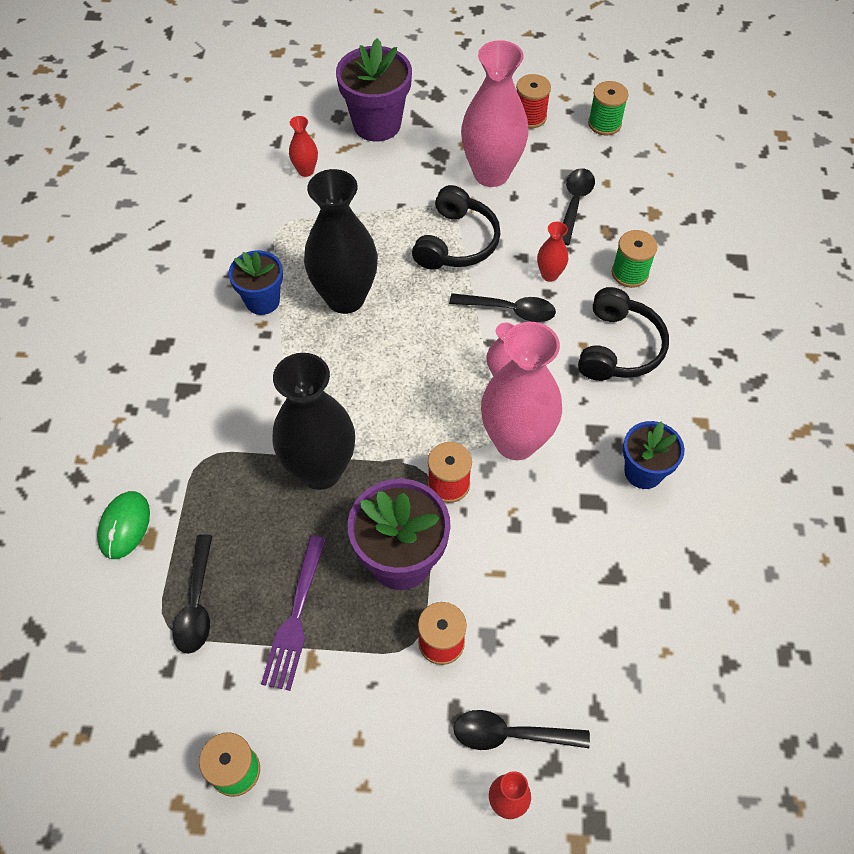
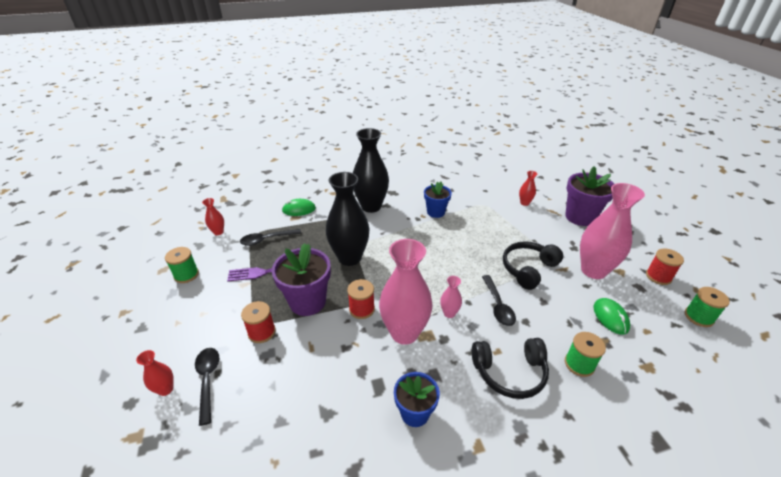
camera: 70 degrees right, 20 degrees down
(345, 298) = (457, 237): black vase -> black vase (371, 206)
(456, 242) = (528, 269): black headphones -> black headphones turned 135 degrees clockwise
(549, 274) = (540, 318): red vase -> red vase (218, 232)
(574, 203) = (610, 317): black spoon -> green mouse

